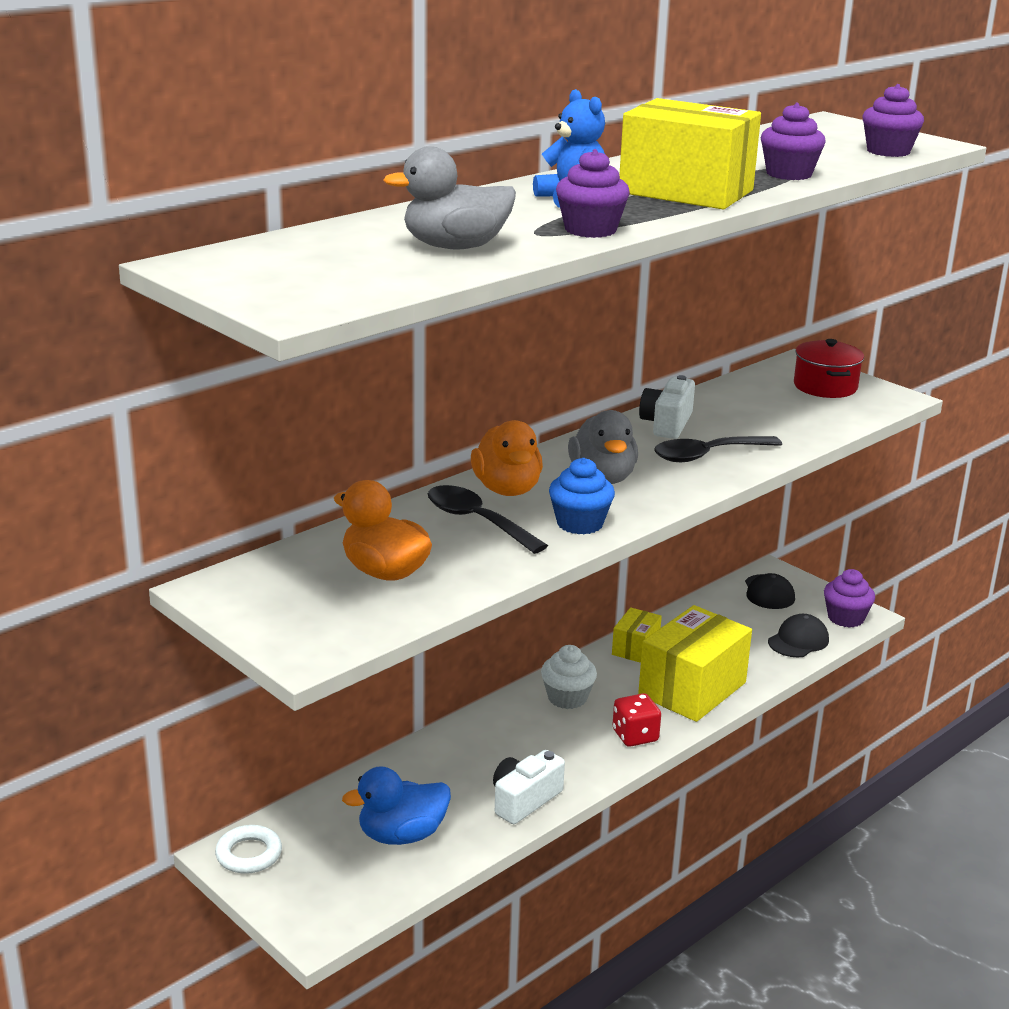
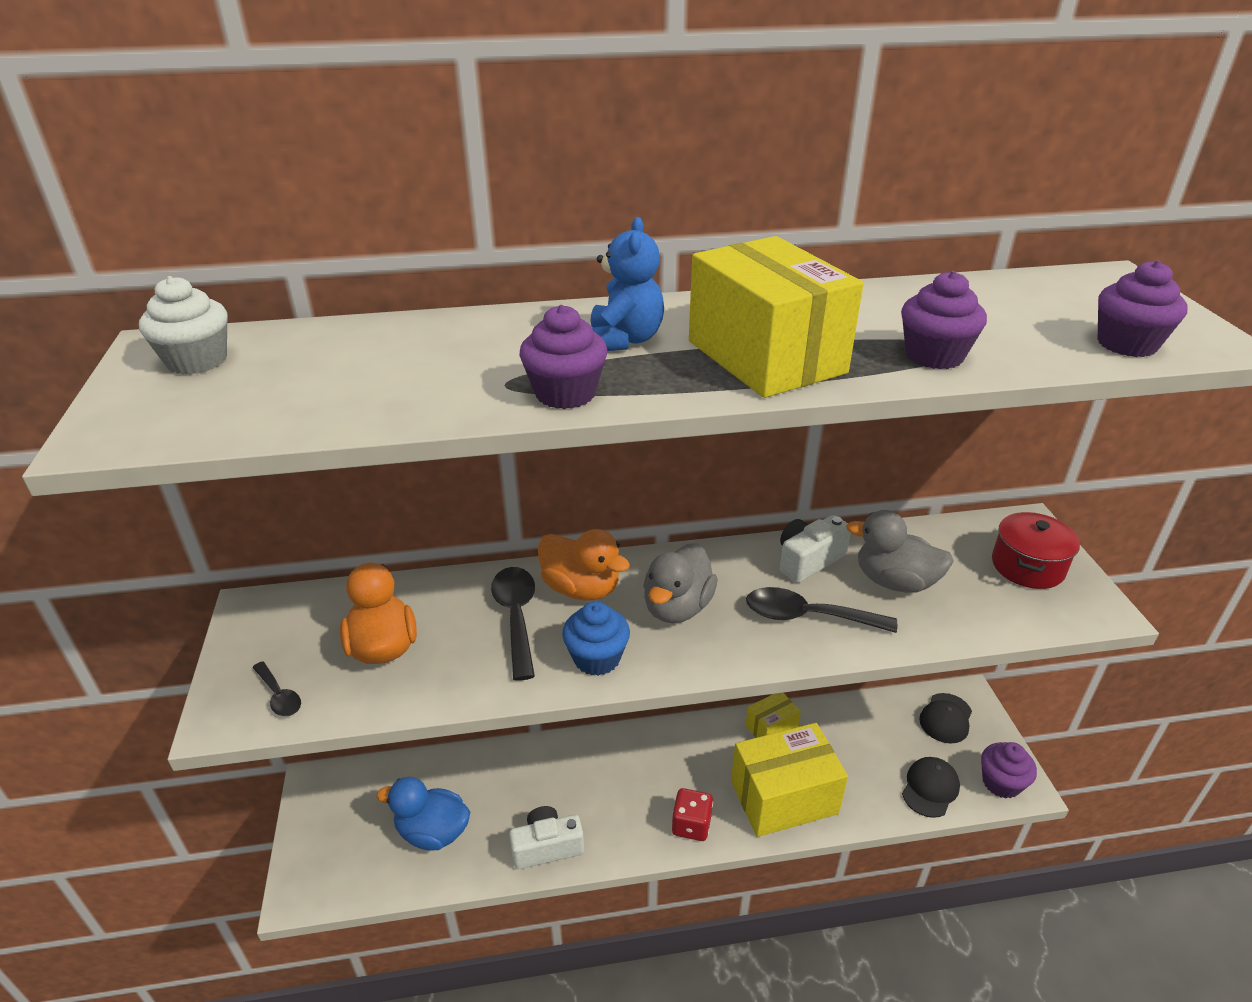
camera: 35 degrees right, 10 degrees up
(249, 854) = (325, 792): white ring -> none
(337, 627) = (279, 696): none -> black spoon
(455, 247) = (396, 384): grey duck -> grey duck (894, 581)
(507, 489) = (581, 588): orange duck -> orange duck turned 75 degrees counterclockwise
(567, 698) = (671, 755): white cupcake -> white cupcake (197, 361)
(798, 641) = (930, 788): black cap -> black cap turned 45 degrees counterclockwise

